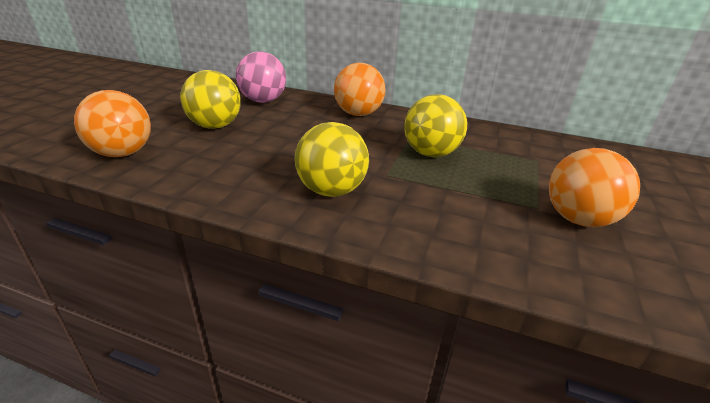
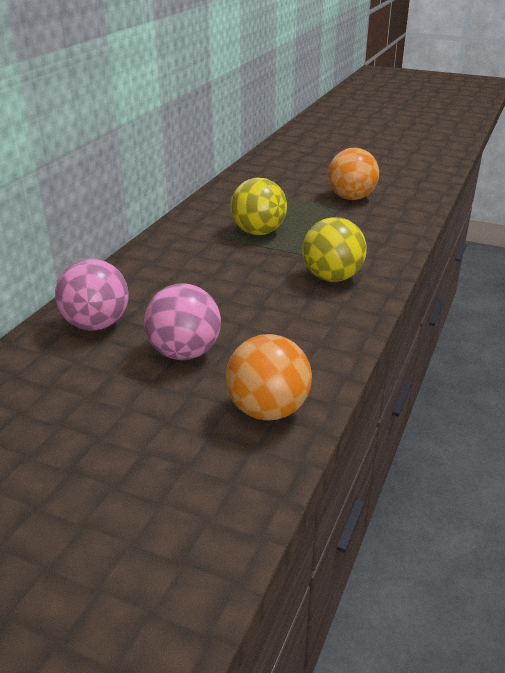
camera: 85 degrees left, 0 degrees up
(215, 126) = (184, 353): yellow ball -> pink ball
(358, 114) = (157, 261): orange ball -> none

